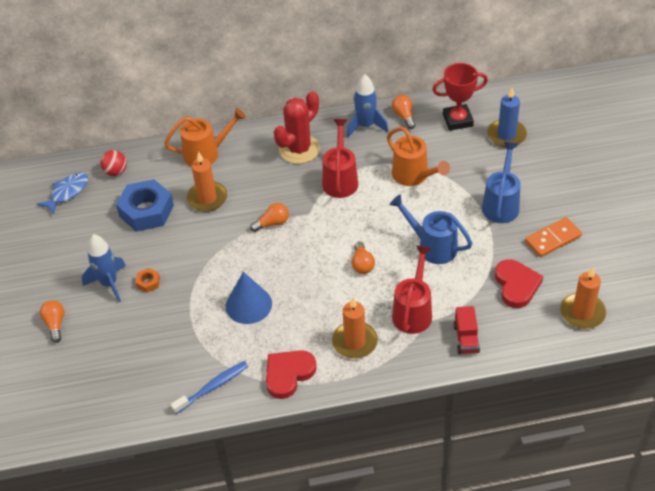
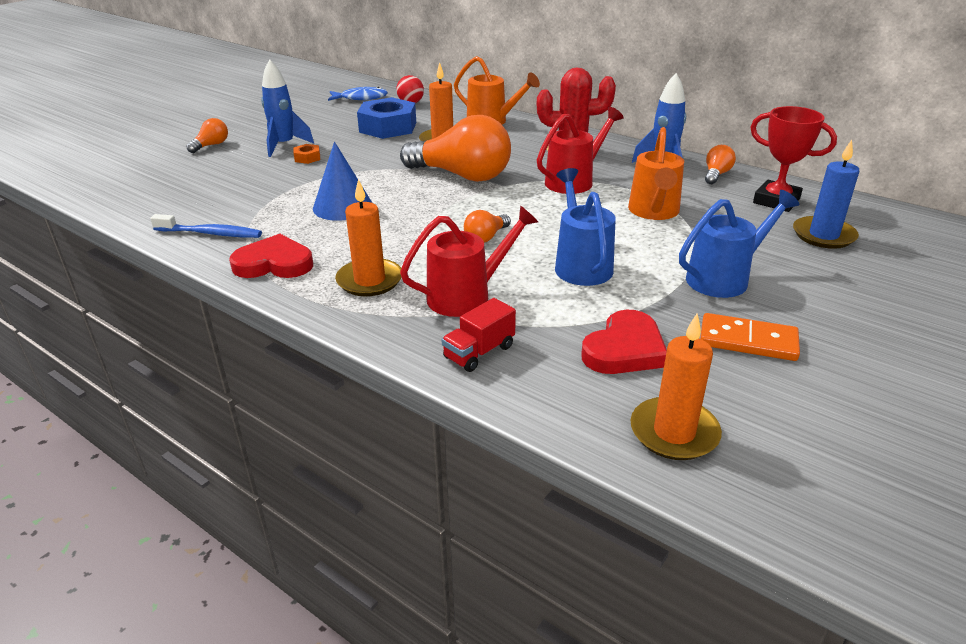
camera: 45 degrees right, 15 degrees down
(272, 223) = (462, 176): orange light bulb -> orange light bulb, size x2.26

